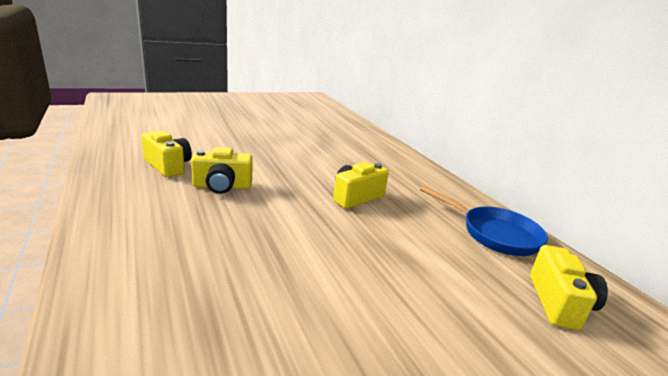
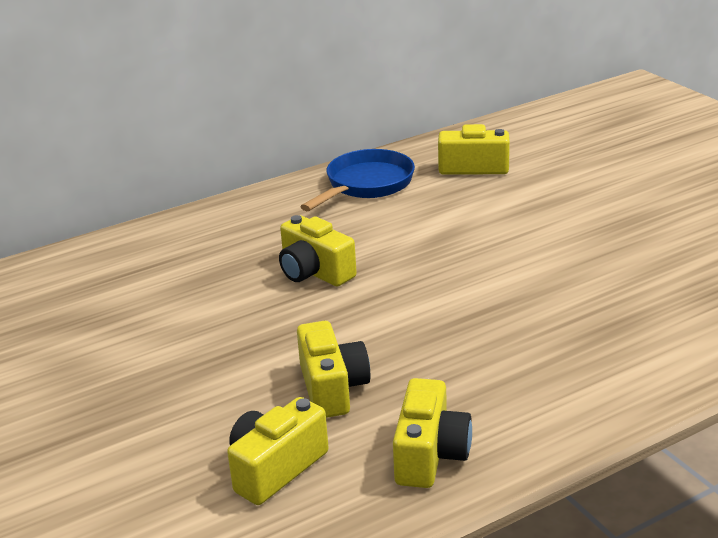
camera: 90 degrees left, 5 degrees up
(131, 204) = (430, 455): none -> yellow camera

